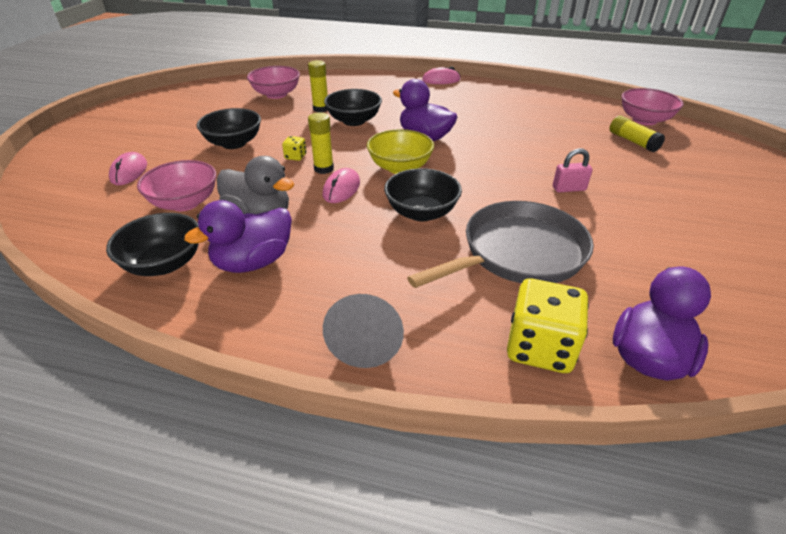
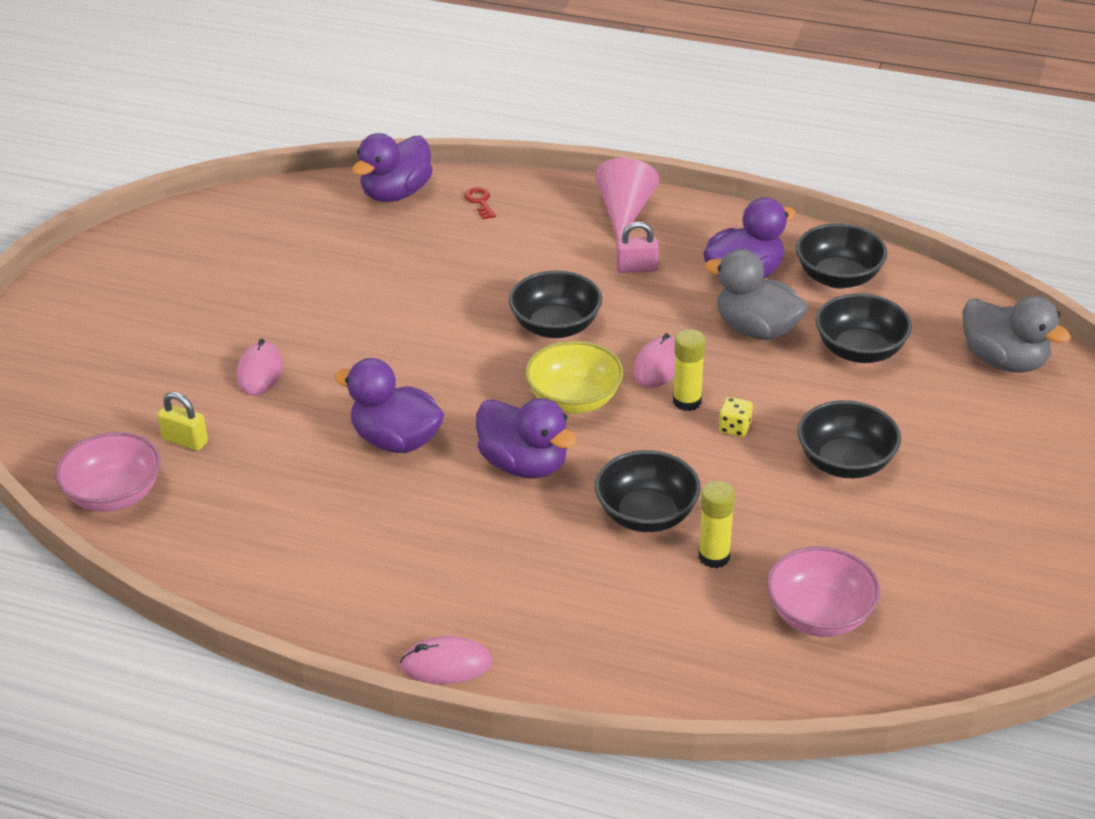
camera: 175 degrees left, 0 degrees up
(79, 199) = (1004, 361): none -> grey duck
(129, 172) = (974, 407): pink mouse -> pink mouse (260, 372)
(185, 203) = (860, 351): pink bowl -> black bowl
(366, 339) = (624, 211): grey cone -> pink cone
(506, 145) = (396, 440): none -> purple duck
(518, 252) = (460, 276): grey pan -> none
(540, 347) = (480, 202): yellow dice -> red key
(569, 189) = (351, 354): pink padlock -> pink padlock (637, 268)
(633, 141) = (185, 441): yellow glue stick -> yellow padlock

